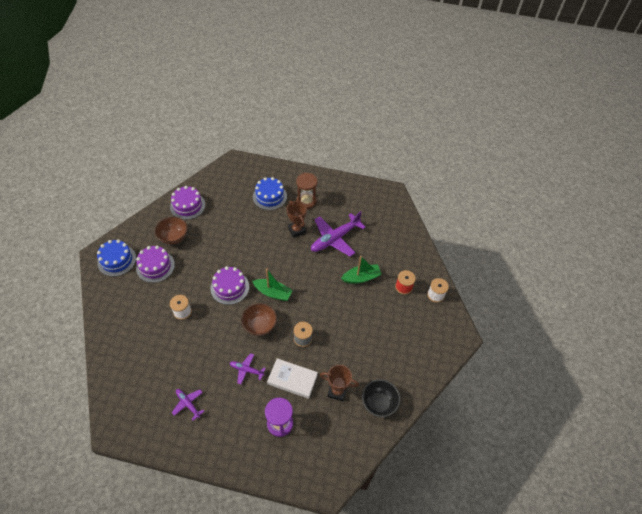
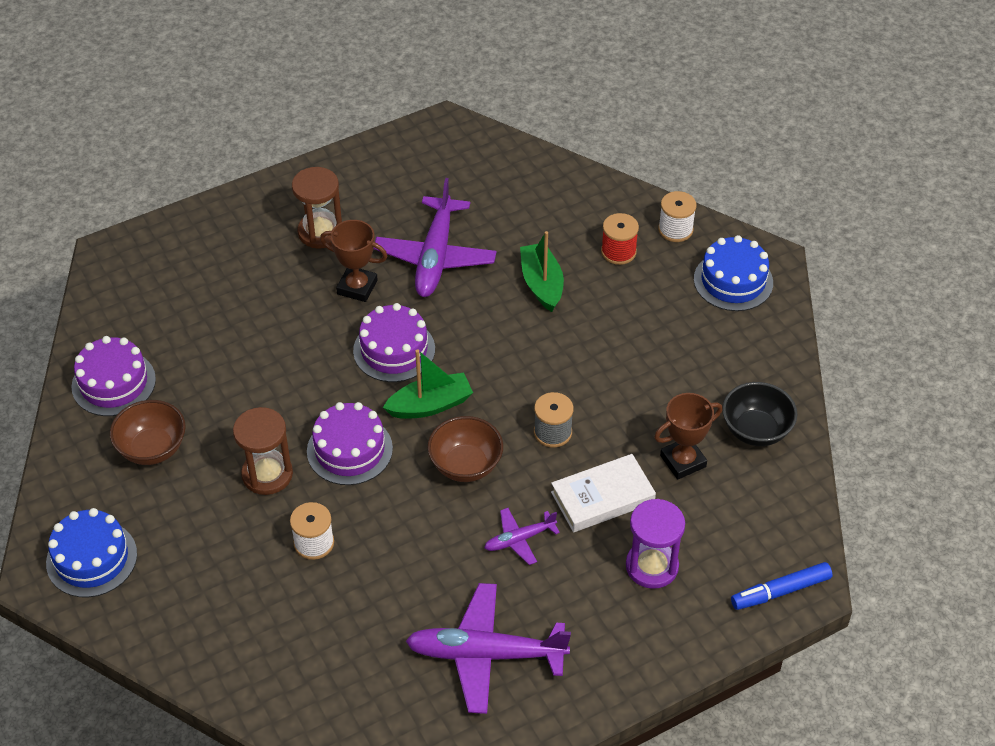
camera: 40 degrees left, 5 degrees down
(155, 266) = (177, 515): purple cake -> purple cake (394, 350)
(188, 404) = (486, 654): purple plane -> purple plane, size x1.97
(196, 275) = (267, 474): none -> brown hourglass
(269, 196) = (247, 268): blue cake -> blue cake (733, 281)
(315, 479) = (780, 591): none -> blue marker
(361, 278) = (542, 284): green boat -> green boat turned 45 degrees counterclockwise

